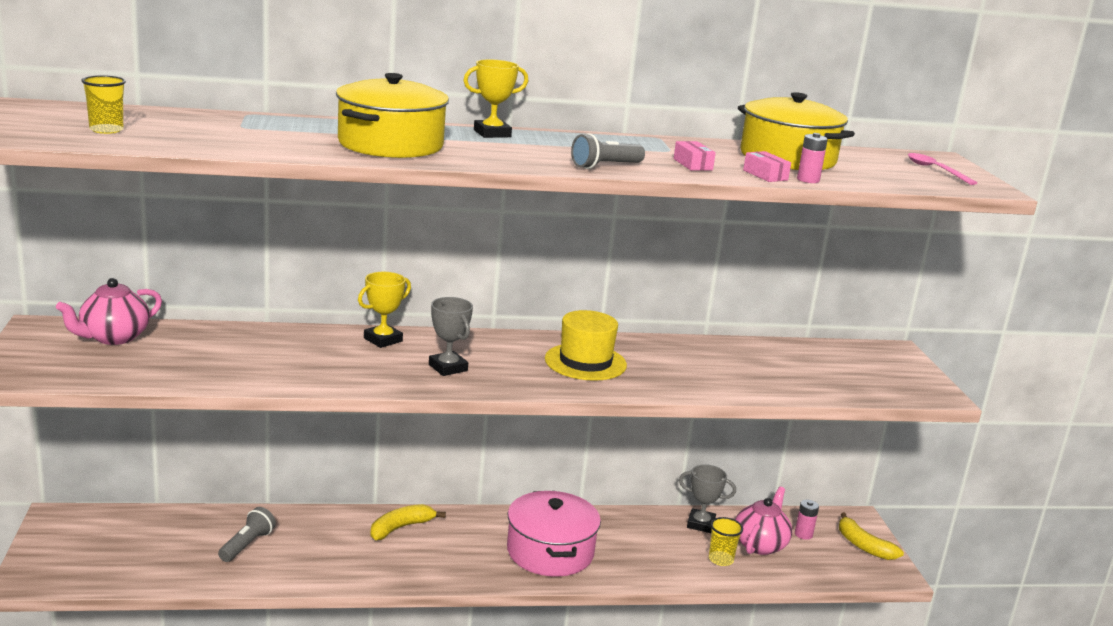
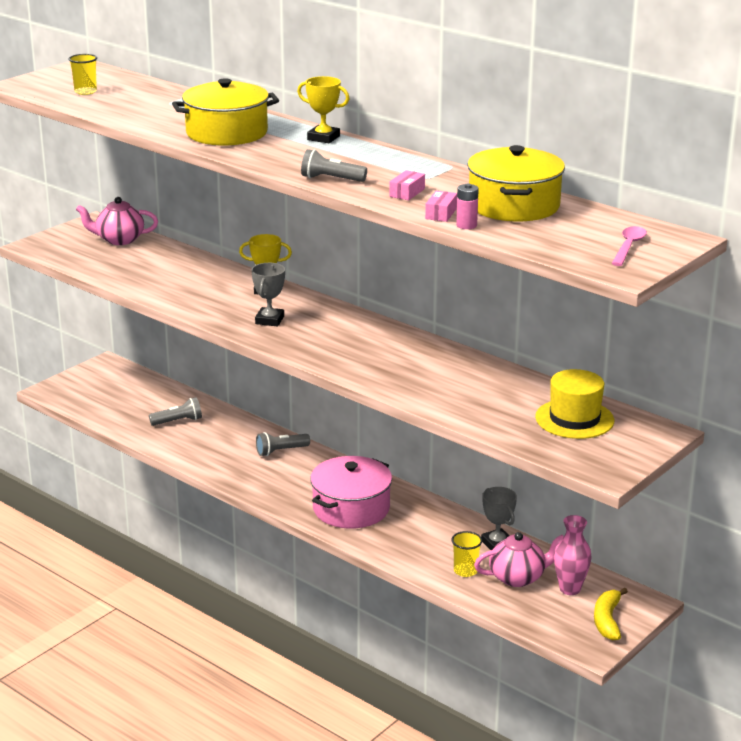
camera: 50 degrees right, 5 degrees up
(400, 528) = (281, 451): yellow banana -> grey flashlight
(585, 362) = (370, 348): yellow hat -> yellow hat (574, 419)
(803, 534) = (570, 589): pink battery -> pink vase

